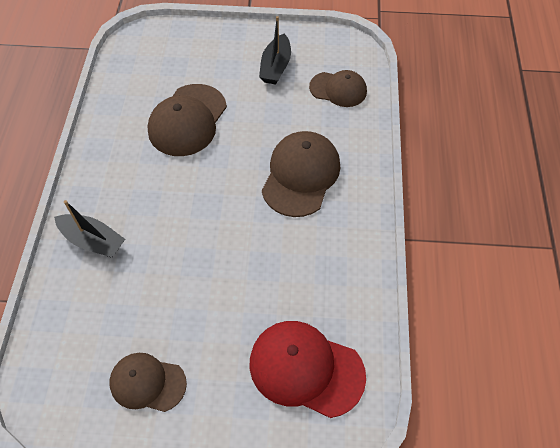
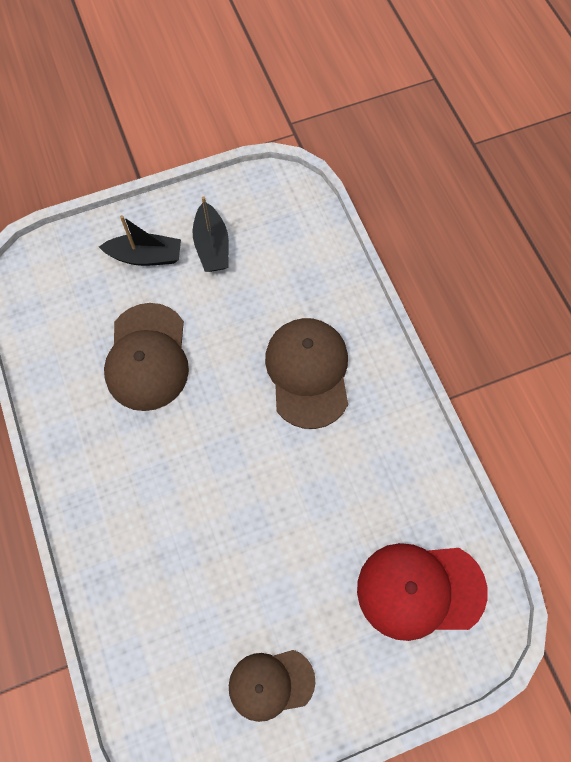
camera: 25 degrees left, 10 degrees up
(93, 241) = (122, 554): black boat -> black boat (146, 256)
(338, 89) = (296, 247): brown cap -> none

